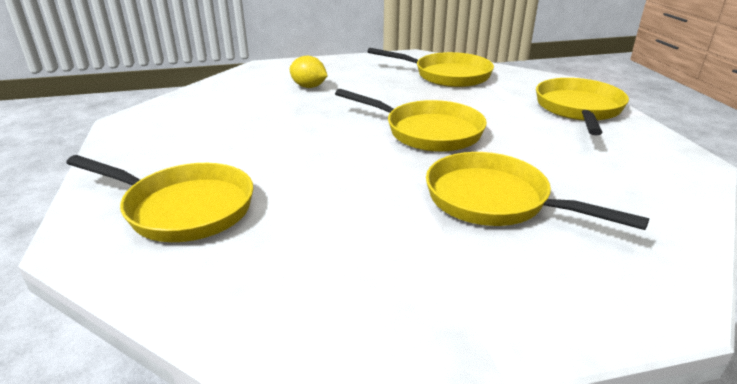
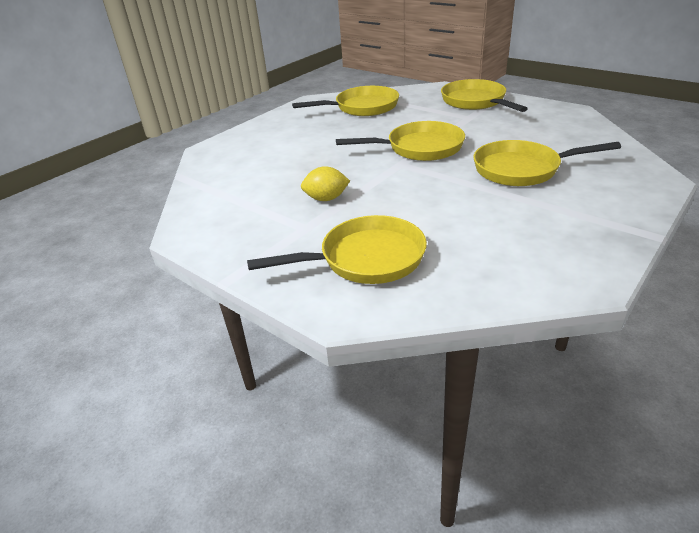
camera: 35 degrees left, 5 degrees up
(309, 87) = (281, 150): yellow lemon -> yellow lemon (326, 199)

